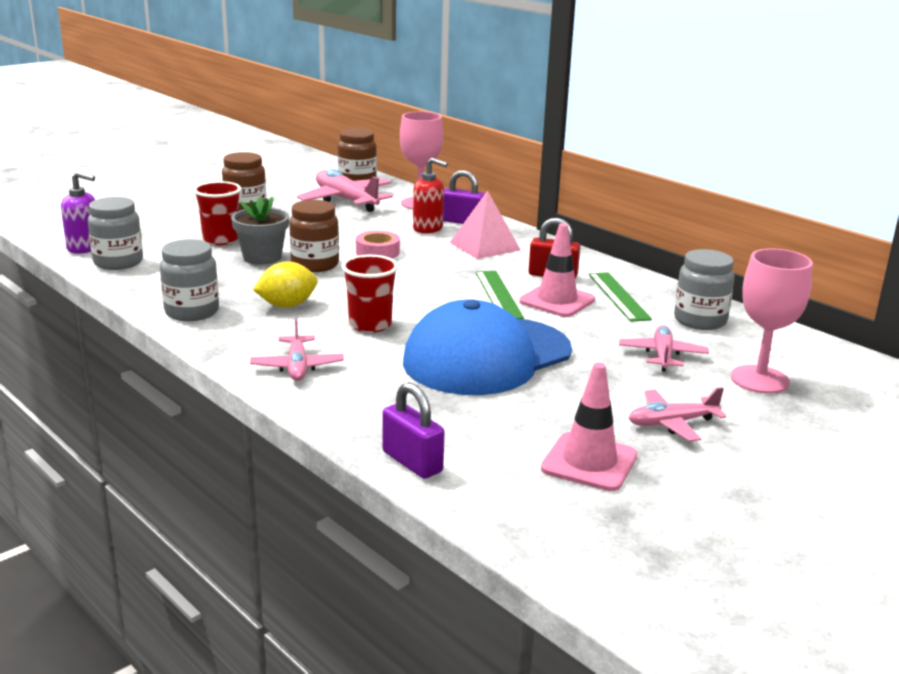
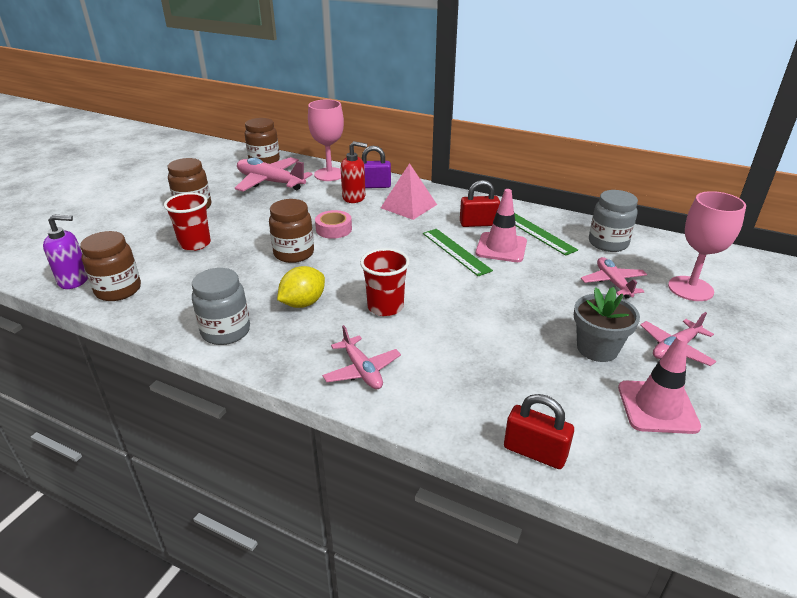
camera: 20 degrees left, 10 degrees up
(118, 262) = (118, 290): grey jar -> brown jar
(262, 257) = (244, 255): grey flower pot -> grey flower pot (597, 348)
(412, 462) = (535, 452): purple padlock -> red padlock
(487, 356) = (498, 317): blue cap -> none

